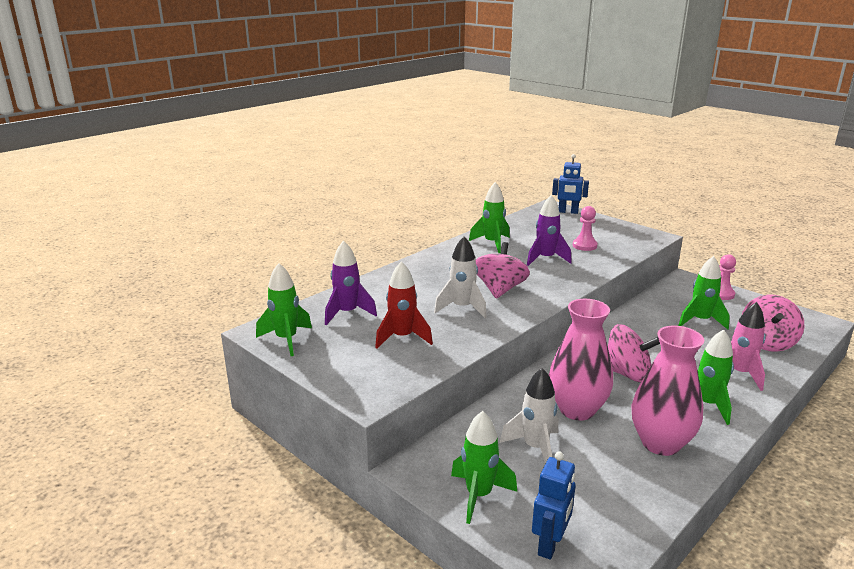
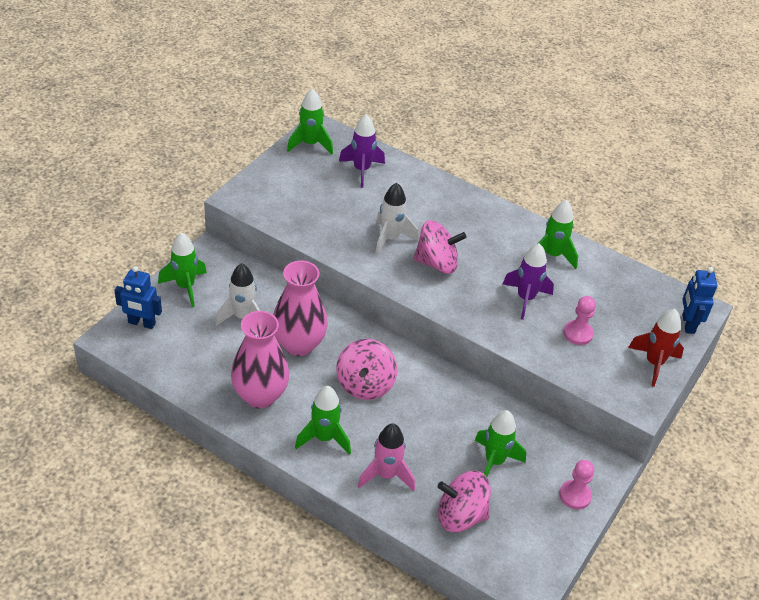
camera: 75 degrees right, 20 degrees up
(402, 338) = (327, 206): red rocket -> red rocket (654, 363)

